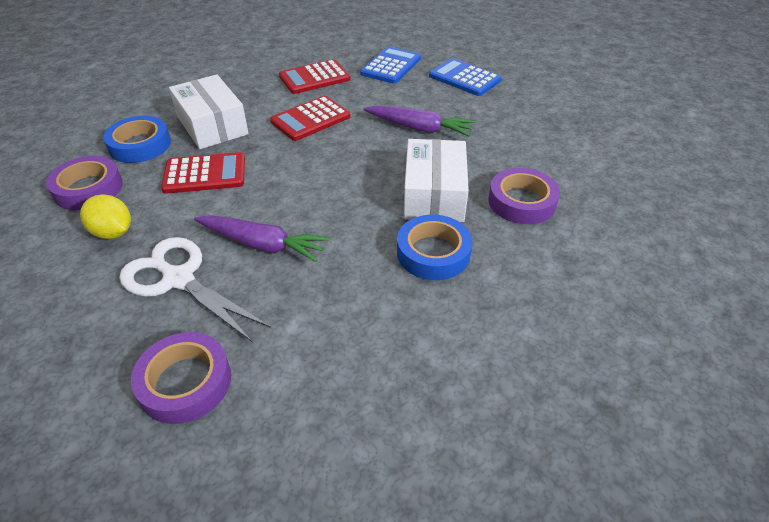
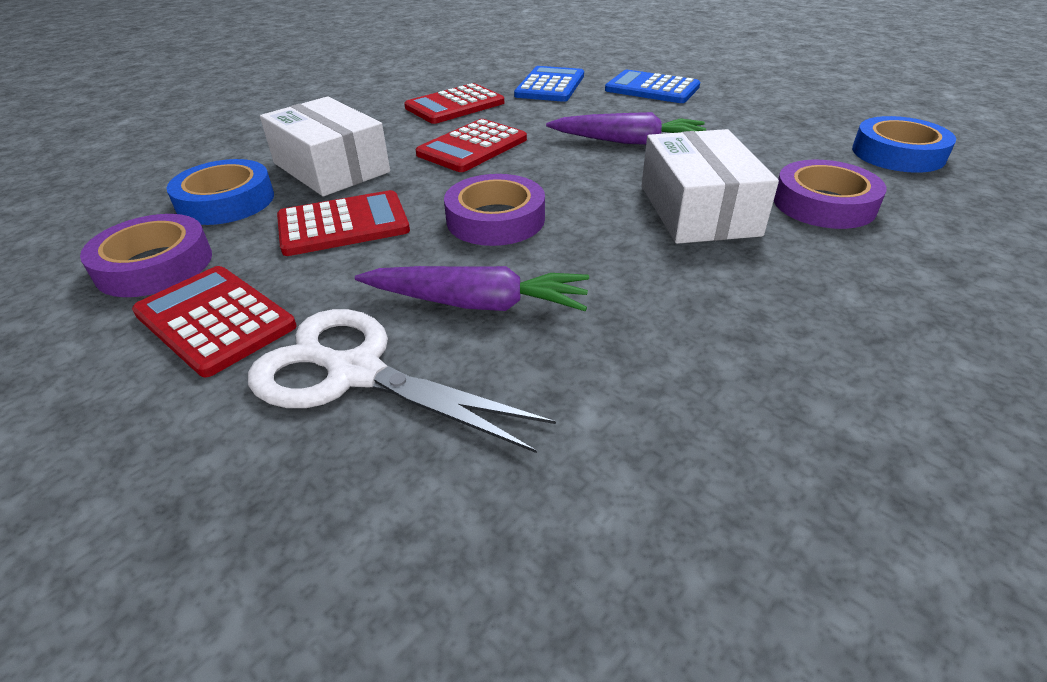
camera: 10 degrees left, 5 degrees down
(113, 232) = (215, 320): yellow lemon -> red calculator
(185, 382) = (437, 548): purple tape -> purple tape (495, 219)
(433, 253) = (747, 279): blue tape -> blue tape (898, 154)

